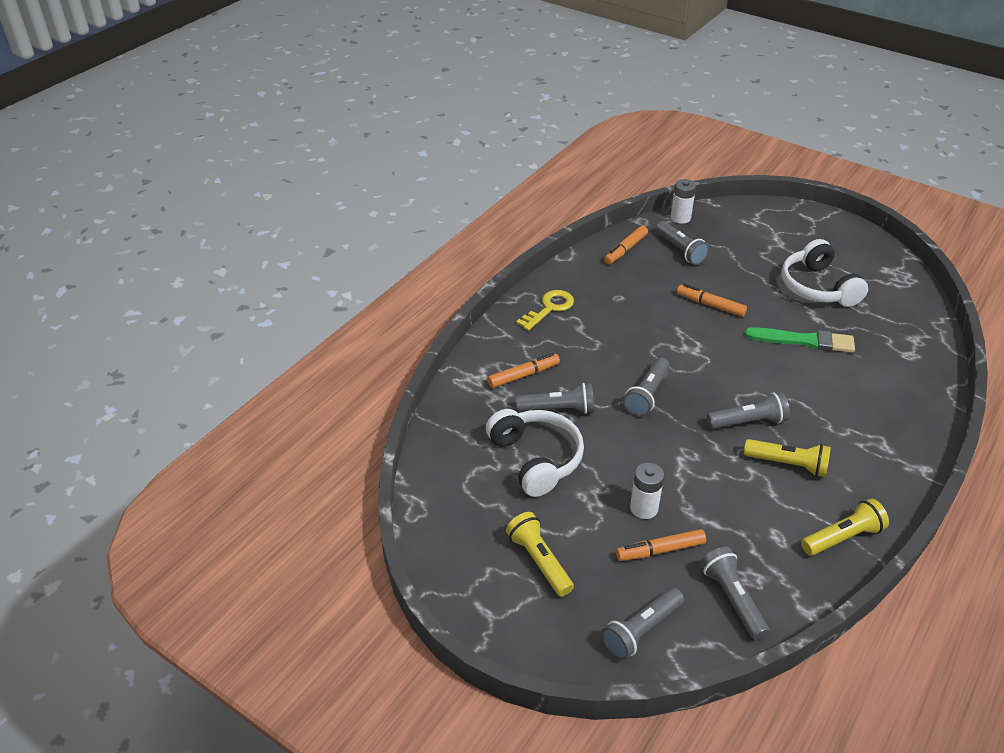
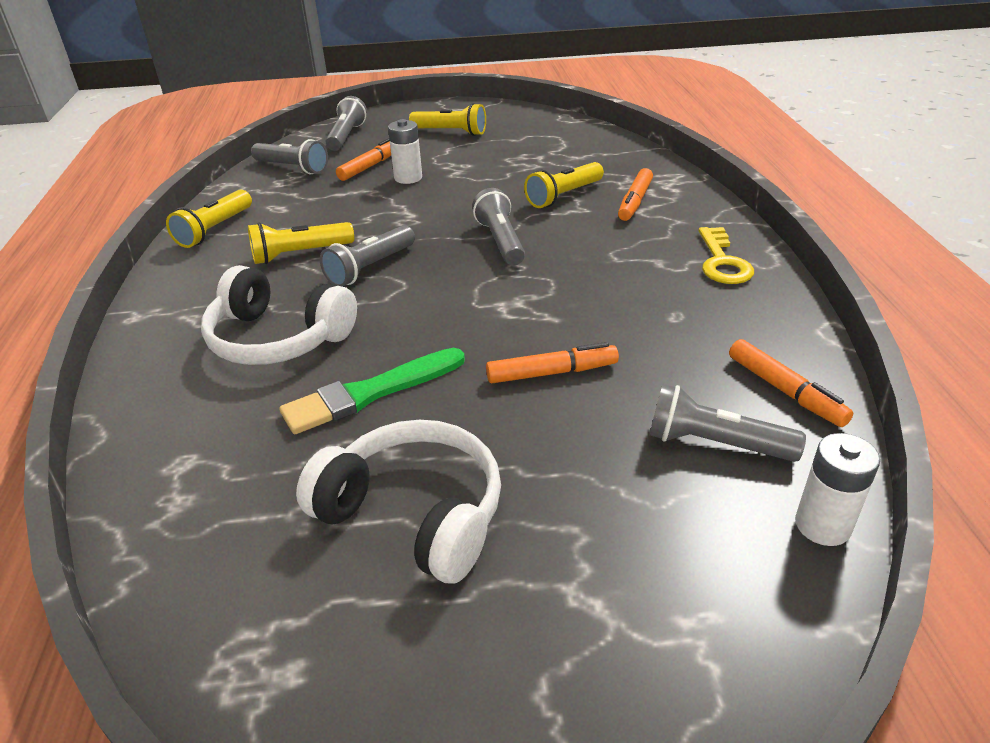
camera: 140 degrees right, 5 degrees down
(536, 459) = (530, 165): white headphones -> white headphones (278, 339)
(558, 409) = (563, 196): grey flashlight -> yellow flashlight
(625, 249) = (785, 391): orange marker -> orange marker turned 150 degrees clockwise

